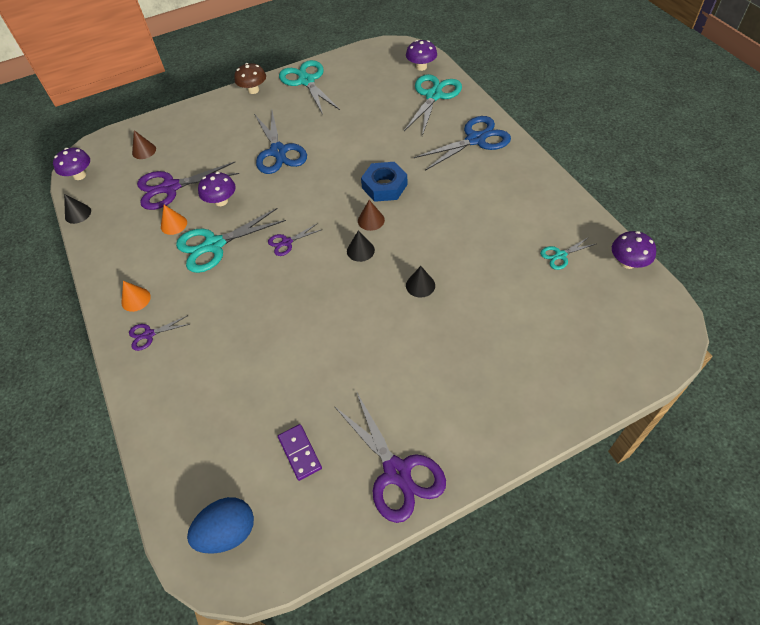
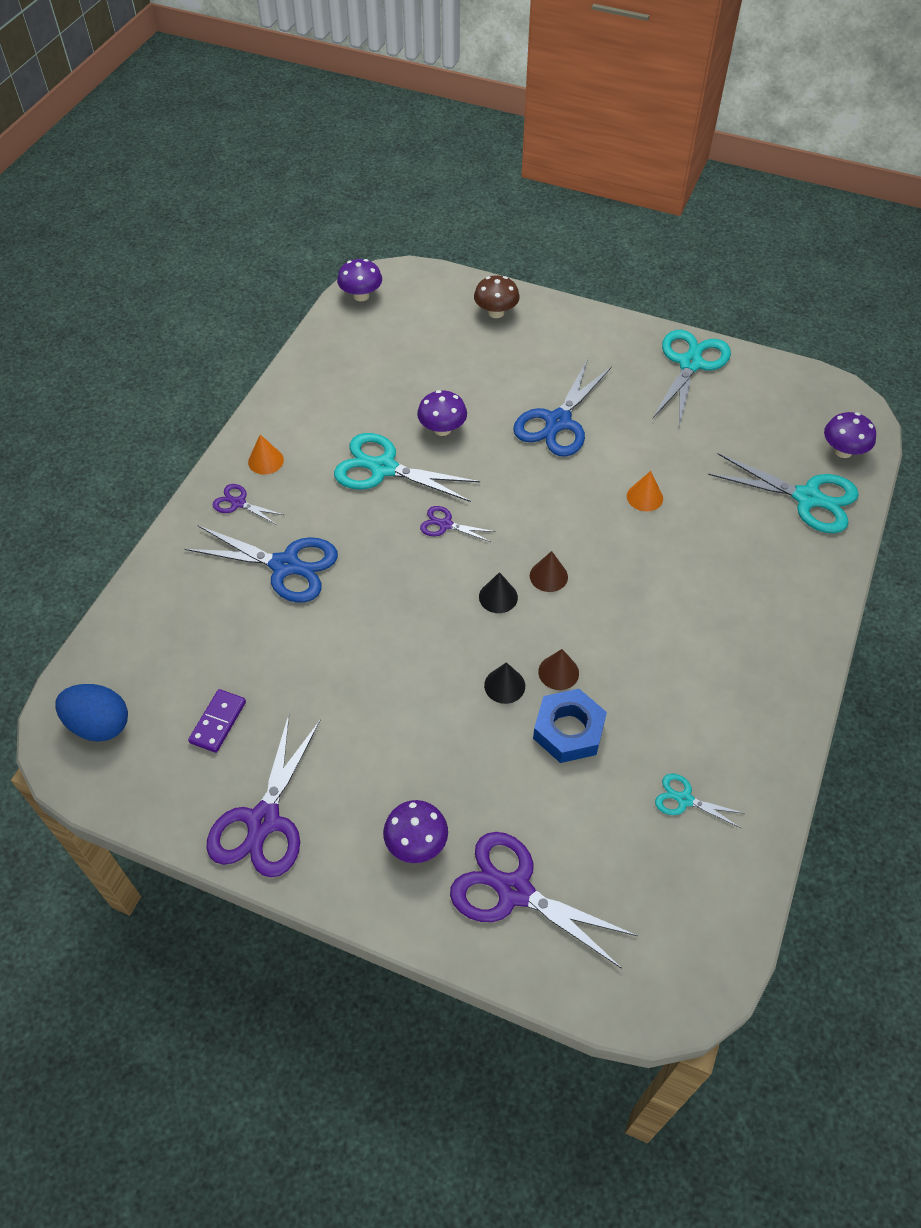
camera: 45 degrees right, 0 degrees up
(78, 214) = (317, 335): black cone -> none
(144, 151) = (441, 315): brown cone -> brown cone (558, 672)
(170, 188) = (417, 375): purple scissors -> purple scissors (514, 890)
(174, 224) = (376, 416): orange cone -> orange cone (644, 497)
(253, 90) = (622, 330): brown mushroom -> brown mushroom (496, 312)
(384, 186) = (610, 553): blue nut -> blue nut (568, 730)
(434, 96) = (807, 498): turquoise scissors -> turquoise scissors turned 45 degrees clockwise
(476, 139) = (780, 591): blue scissors -> blue scissors (285, 566)
(628, 262) = (746, 882): purple mushroom -> purple mushroom (416, 843)

